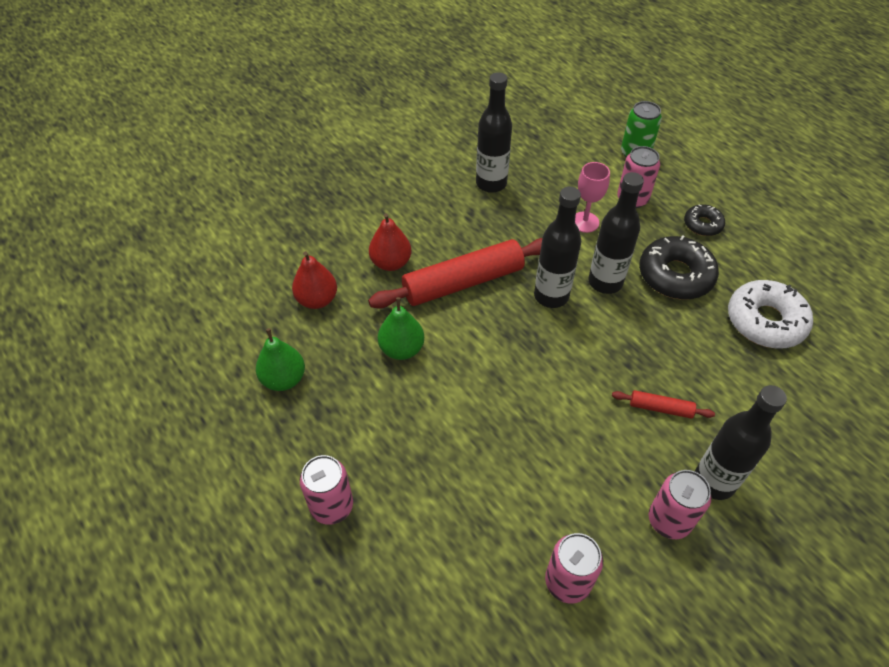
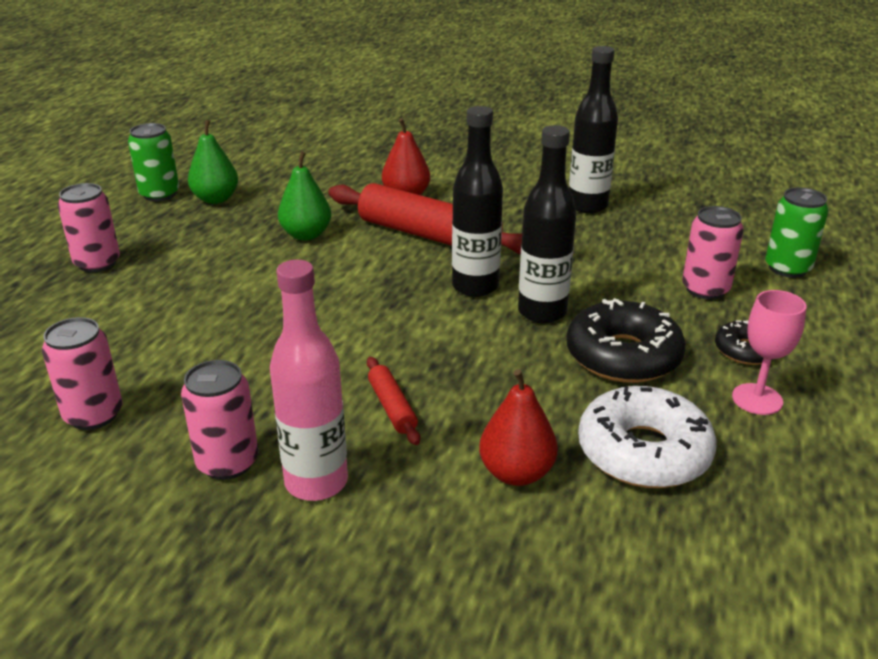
camera: 55 degrees right, 20 degrees down
(235, 415) = (159, 194): none -> green can
(317, 300) = (319, 182): red pear -> red pear (516, 473)
(584, 222) = (617, 272): pink goblet -> pink goblet (757, 399)
(714, 481) = (316, 482): black bottle -> pink bottle

